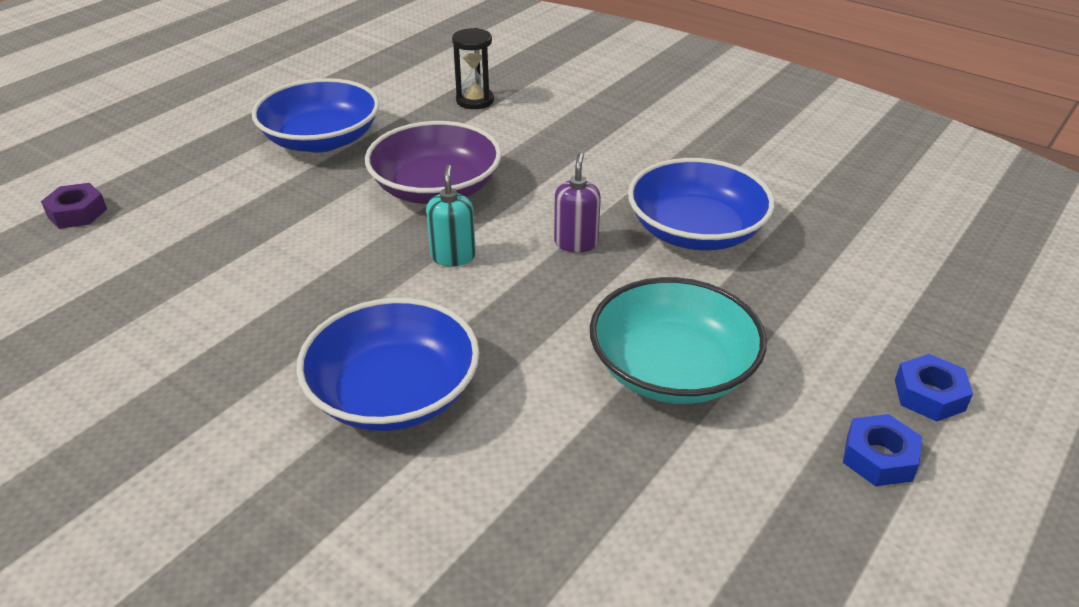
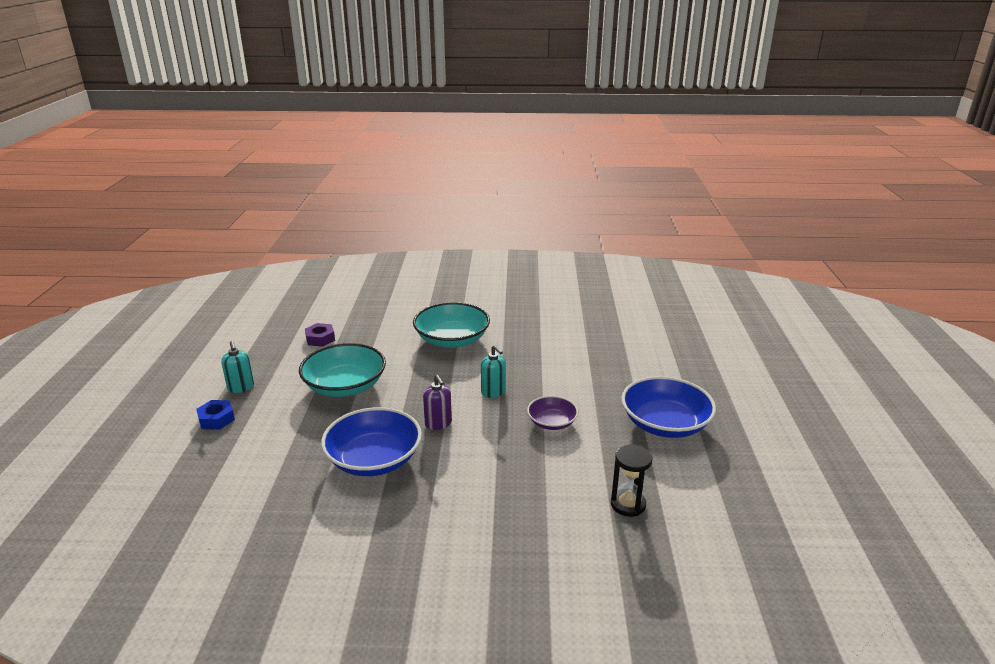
camera: 145 degrees right, 10 degrees down
(77, 213) = (690, 342): purple nut -> purple nut (320, 339)
(394, 393) = (452, 340): blue bowl -> turquoise bowl
(436, 188) = (552, 422): purple bowl -> purple bowl, size x0.56
(878, 458) = (241, 387): blue nut -> turquoise soap dispenser

